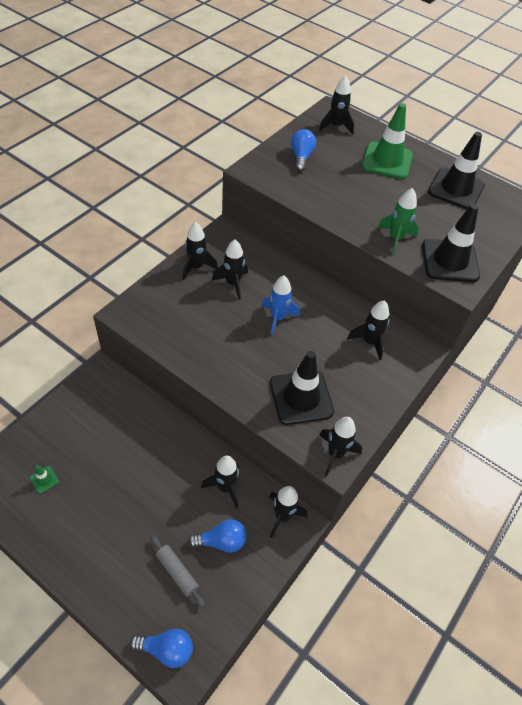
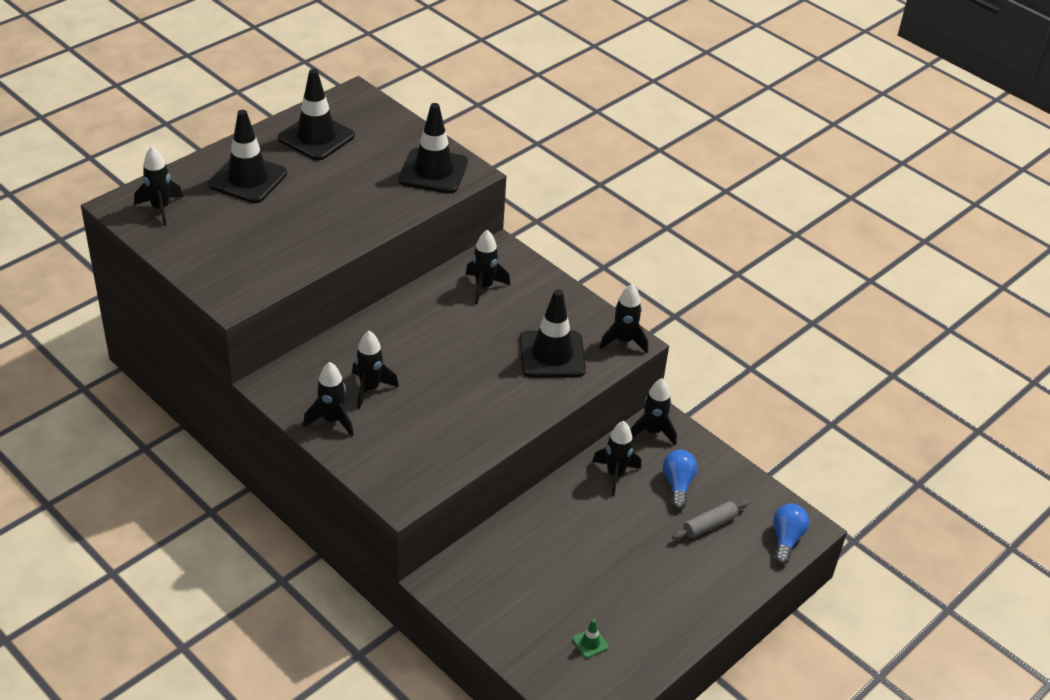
camera: 80 degrees left, 10 degrees down
(277, 318) = (435, 356): blue rocket -> none
(301, 157) = (218, 251): blue light bulb -> none
(387, 161) = (248, 179): green traffic cone -> black traffic cone
(395, 238) = (390, 203): green rocket -> none

